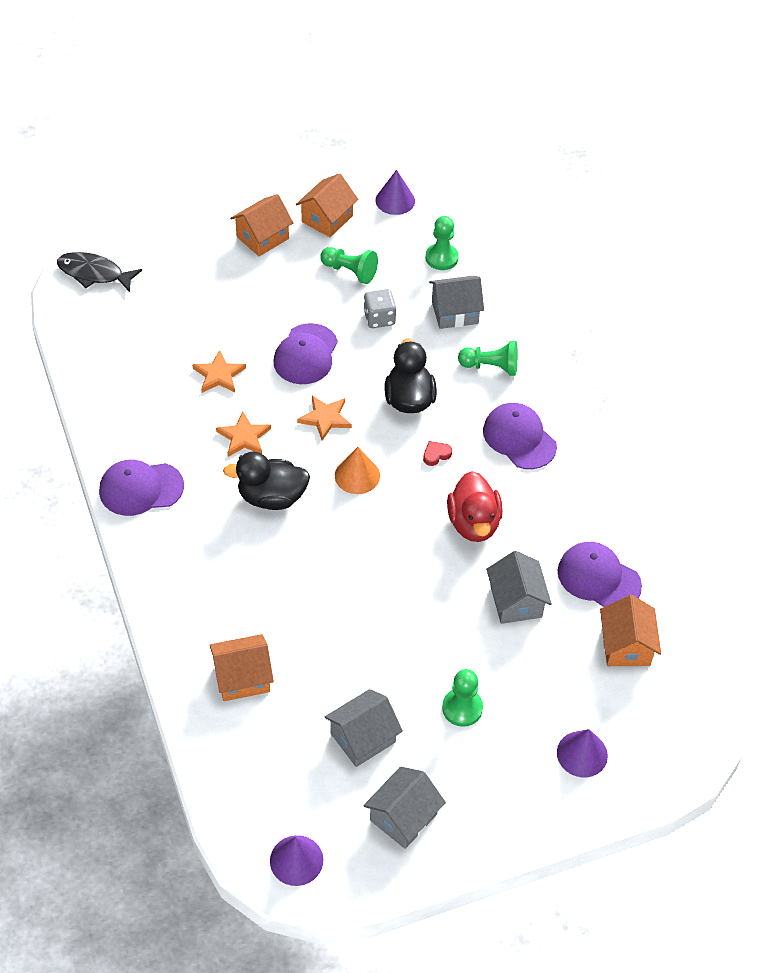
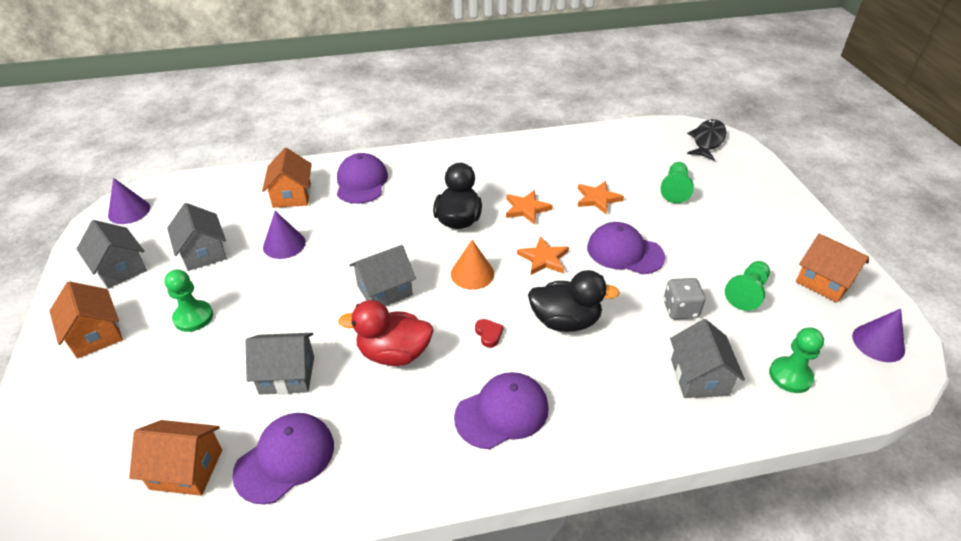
camera: 100 degrees right, 10 degrees down
(141, 488) = (481, 156): purple cap -> purple cap (361, 182)
(262, 238) = (779, 234): orange house -> orange house (95, 334)
(394, 546) = (384, 290): none -> grey house
(491, 367) = (613, 401): green pawn -> green pawn (675, 190)
(582, 754) = (90, 402): purple cone -> purple cone (284, 244)

